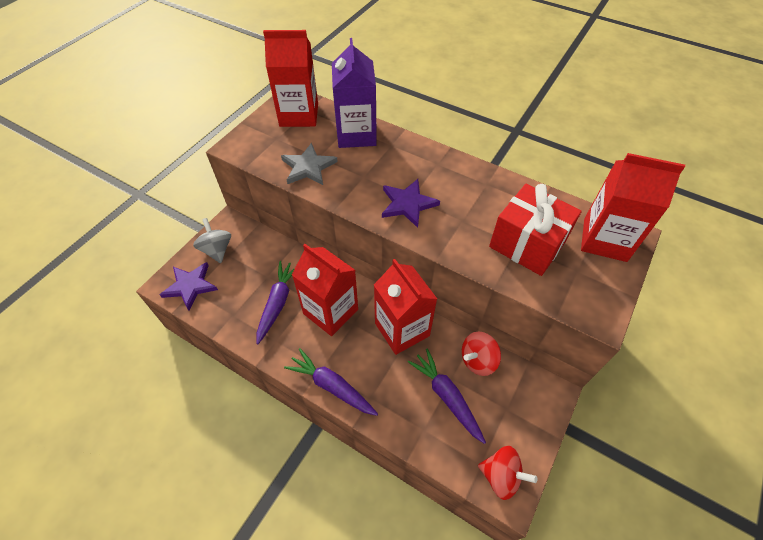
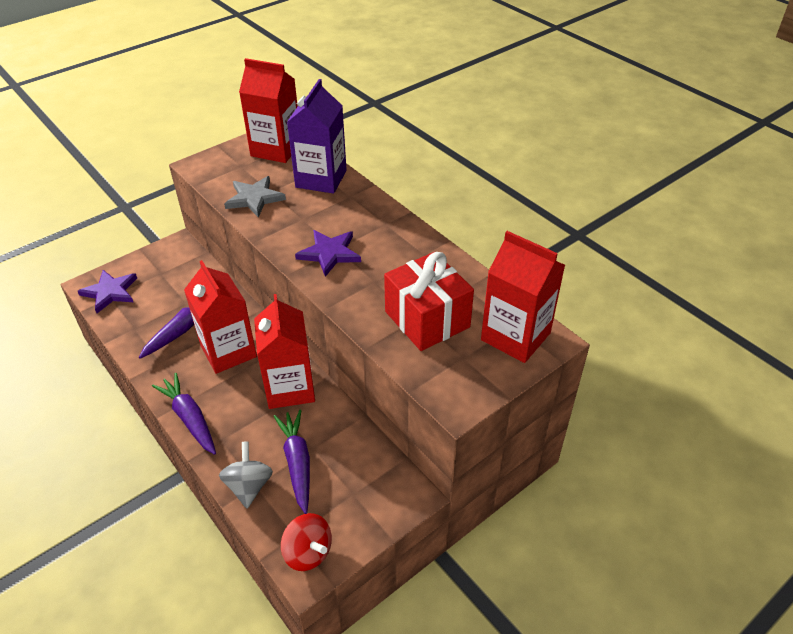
camera: 20 degrees right, 10 degrees down
(217, 250) = (152, 266): grey spinning top -> grey spinning top (249, 486)
(478, 360) = (351, 440): red spinning top -> none

